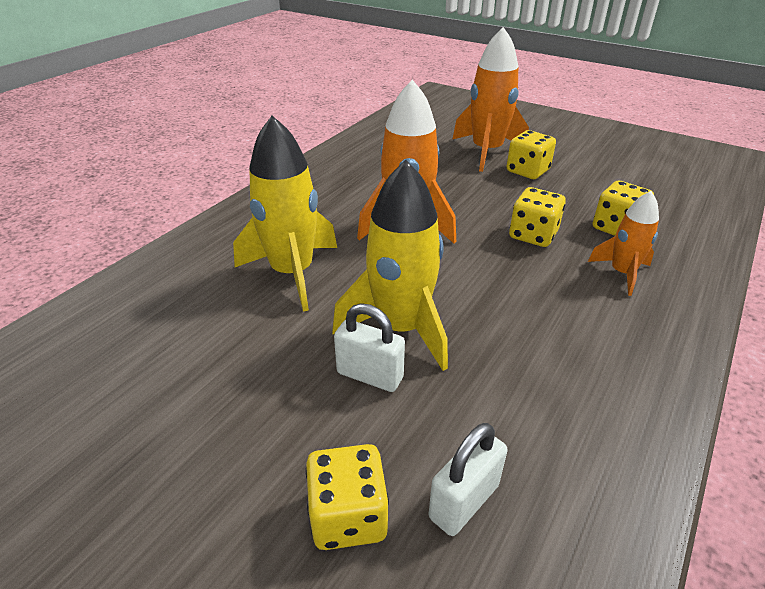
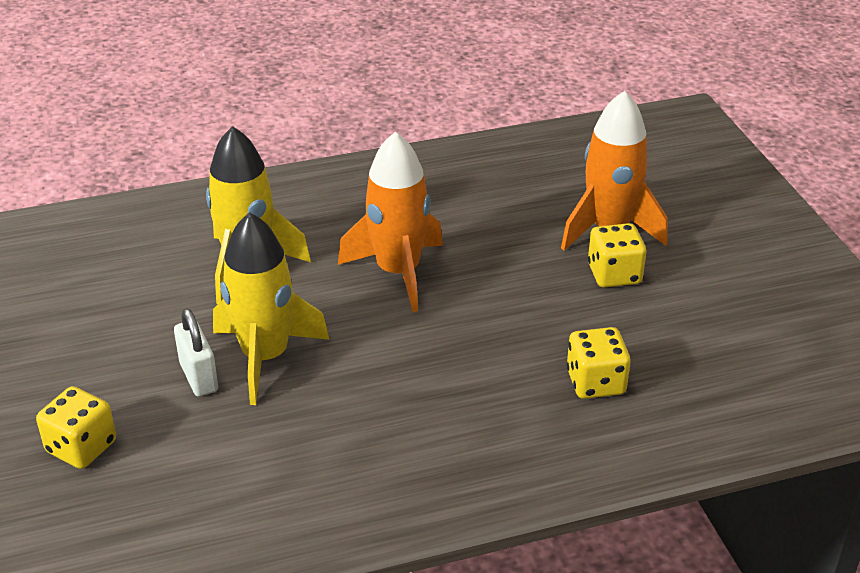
camera: 40 degrees right, 0 degrees up
(464, 501) = (150, 484): white padlock -> none
(533, 235) = (498, 343): yellow dice -> none
(622, 273) = (518, 423): orange rocket -> none

